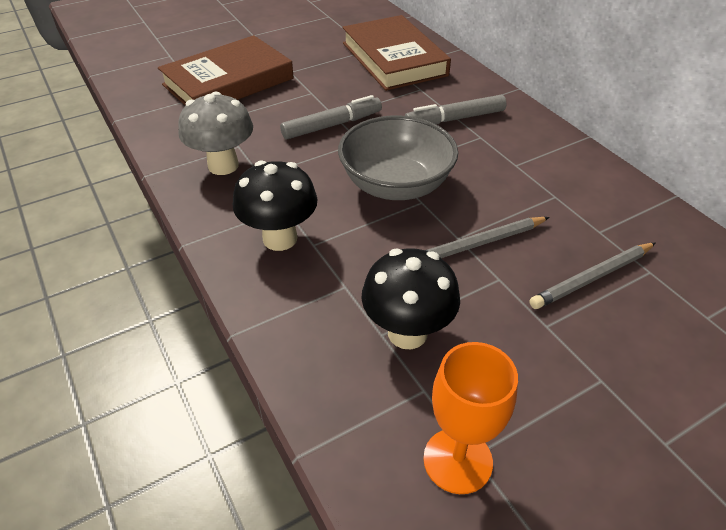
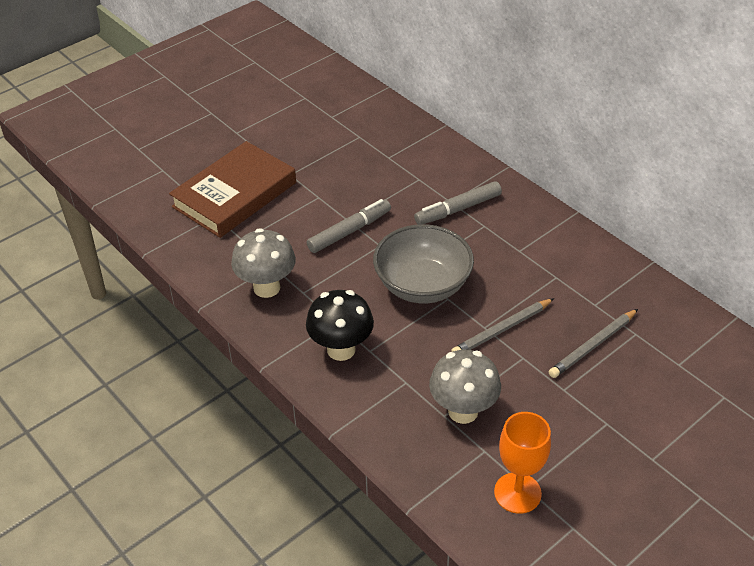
camera: 10 degrees left, 0 degrees up
(394, 59) = (385, 146): brown book -> none
(407, 333) = (463, 411): black mushroom -> grey mushroom

